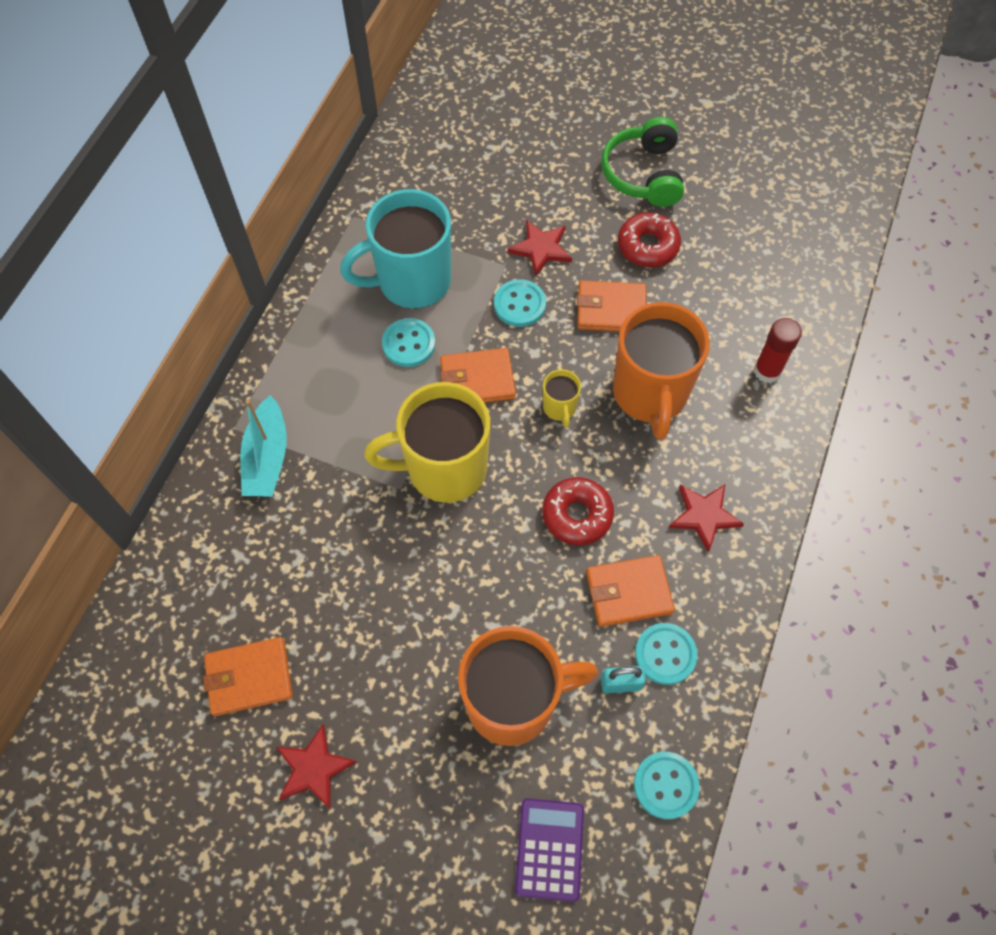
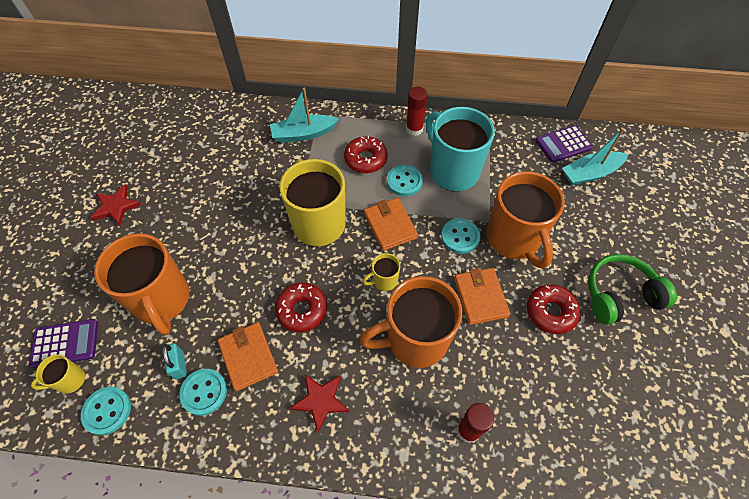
camera: 75 degrees right, 5 degrees down
(249, 678) = (167, 163): orange wallet -> none
(318, 306) = (414, 129): none -> red glue stick
(351, 383) = (365, 159): none -> red donut
(413, 145) = (563, 144): none -> purple calculator
(469, 135) = (590, 173): none -> turquoise boat
(541, 249) = (513, 239): red star -> orange mug
(610, 840) = (70, 380): none -> yellow mug

